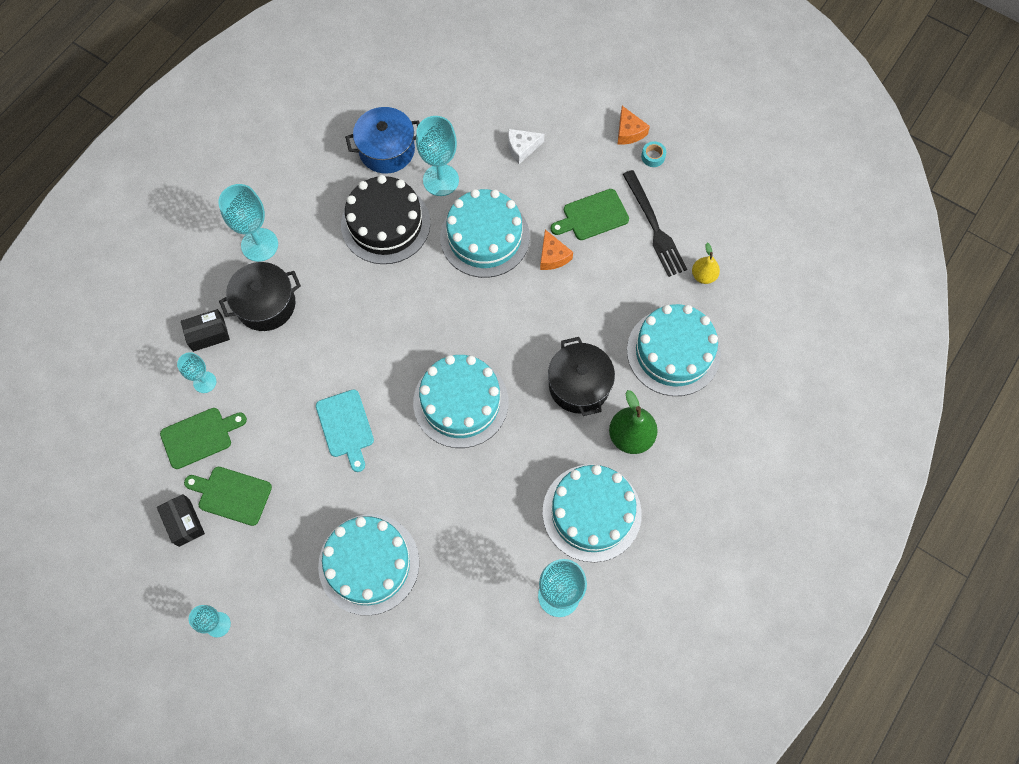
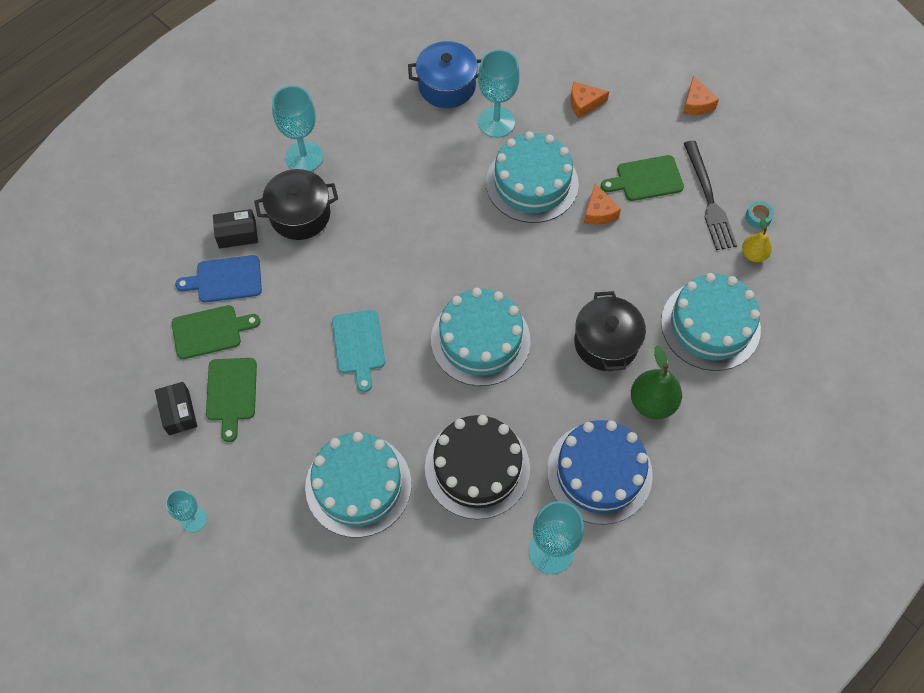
camera: 10 degrees right, 5 degrees down
(204, 382) = (225, 279): turquoise goblet -> blue cutting board
(231, 495) = (231, 393): green cutting board -> green cutting board turned 120 degrees counterclockwise
(385, 224) = (433, 156): black cake -> black cake (477, 468)
(522, 148) = (584, 103): white cheese -> orange cheese
(591, 512) = (599, 473): turquoise cake -> blue cake
(653, 156) = (717, 131): turquoise tape -> turquoise tape (758, 217)

